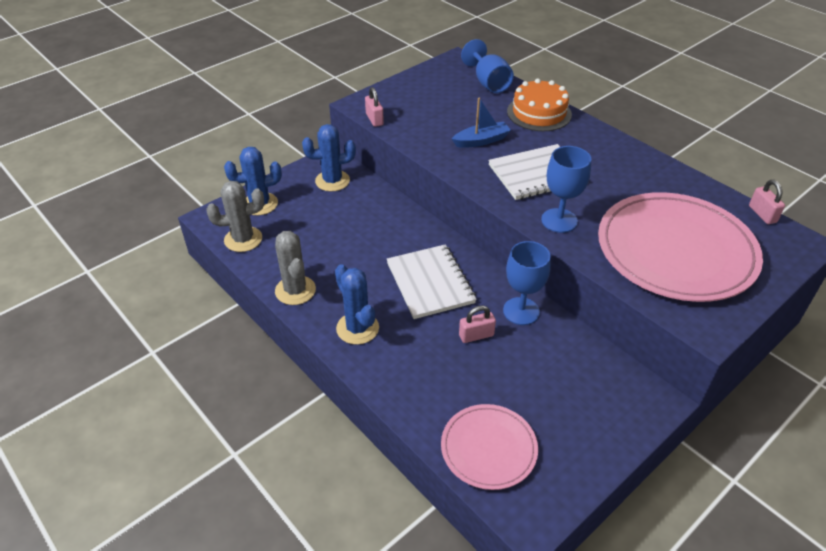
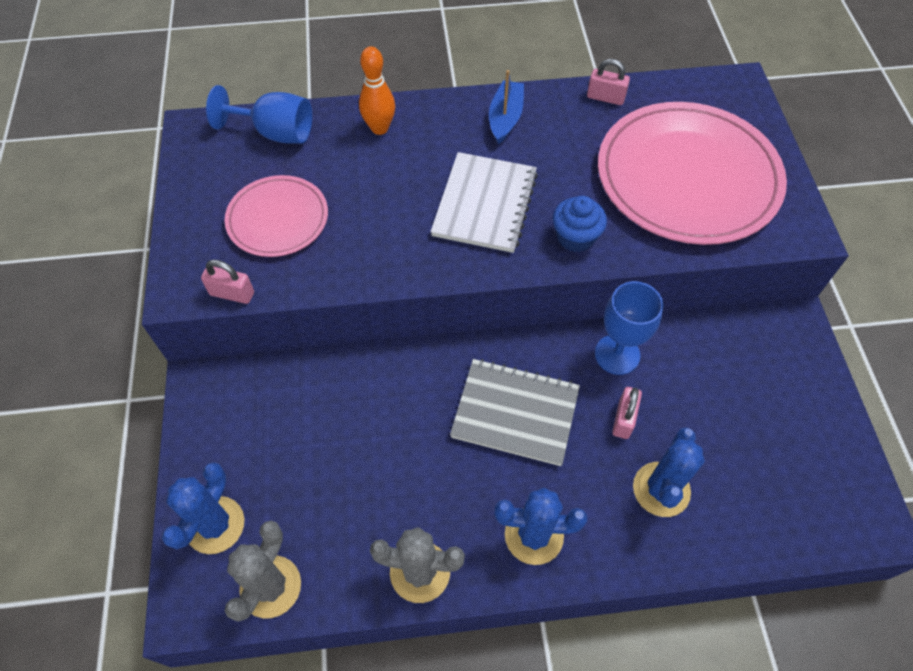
camera: 55 degrees left, 15 degrees up
(332, 181) = (248, 407): blue cactus -> blue cactus (661, 489)
(430, 283) = (515, 413): white notebook -> grey notebook
(481, 141) = (381, 213): blue boat -> blue boat (505, 118)
(488, 448) = (777, 507): pink plate -> pink plate (278, 219)
(539, 113) = (379, 128): orange cake -> orange bowling pin
(559, 220) = (575, 237): blue goblet -> blue cupcake
(762, 214) = (683, 80): pink padlock -> pink padlock (605, 98)

